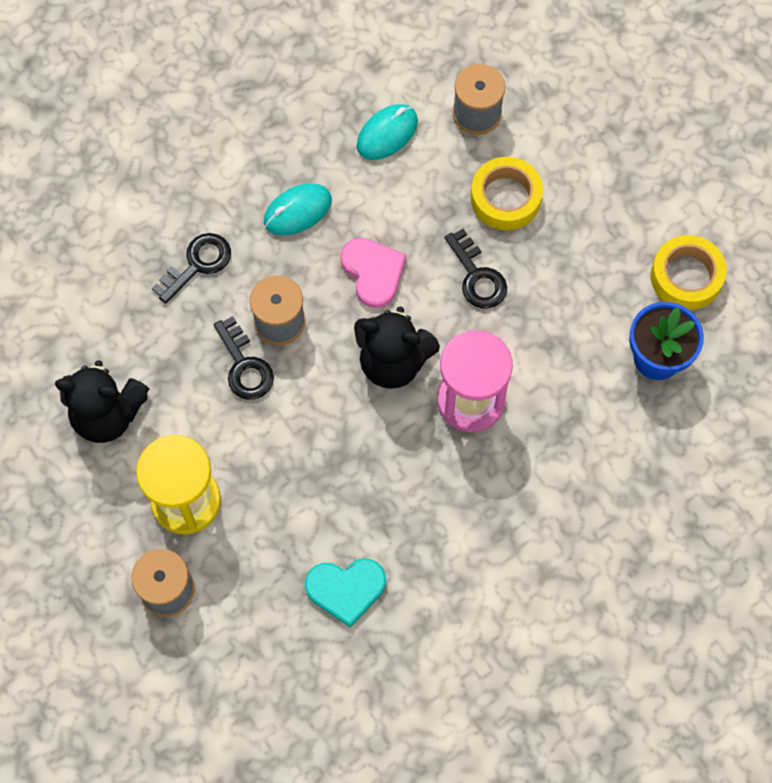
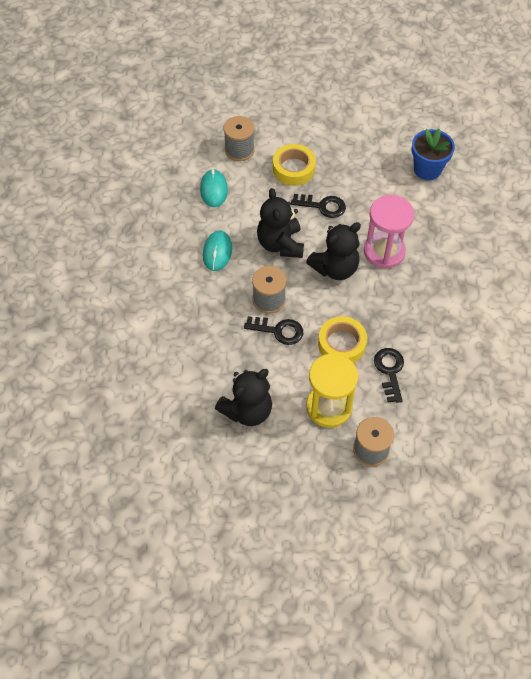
camera: 50 degrees left, 10 degrees down
(197, 264) = (203, 313): black key -> black key (389, 371)
(346, 589) = (438, 369): turquoise heart -> none
(373, 272) = (280, 244): pink heart -> black teddy bear
(686, 277) = (397, 133): yellow tape -> yellow tape (341, 344)

